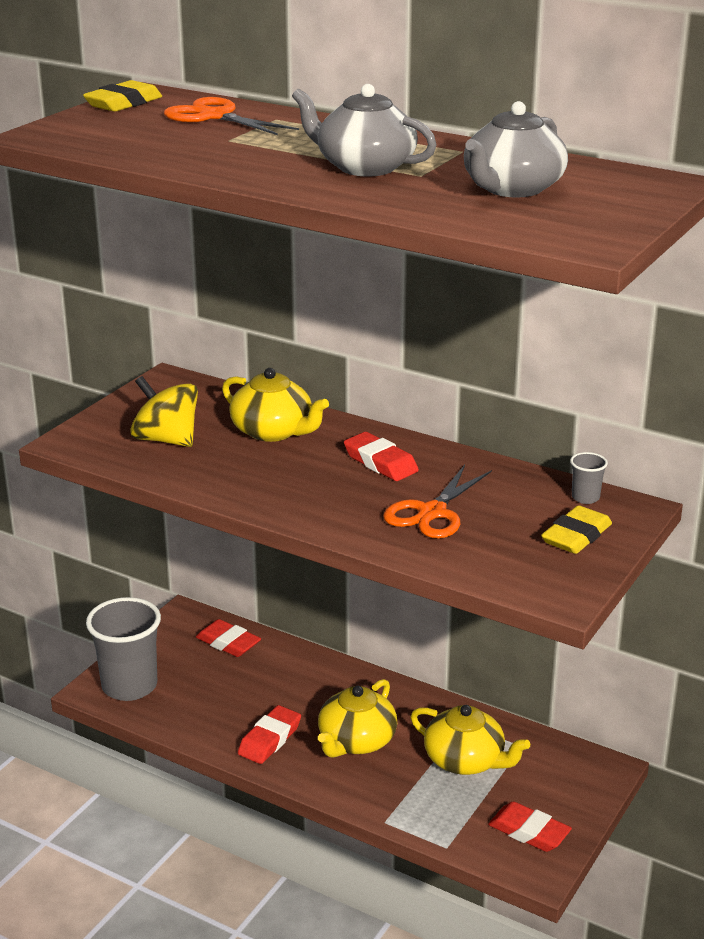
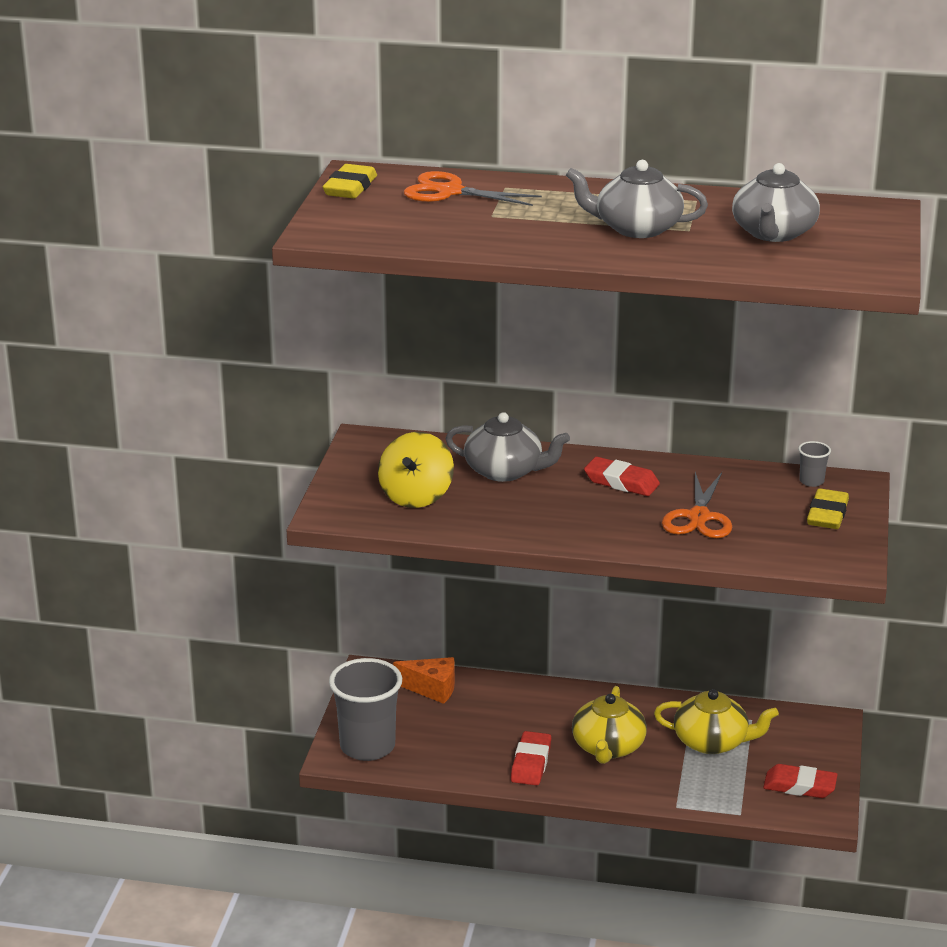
camera: 20 degrees left, 0 degrees up
(166, 440) = (416, 496): yellow spinning top -> yellow spinning top turned 90 degrees counterclockwise
(228, 643) = (432, 688): red eraser -> orange cheese
(273, 431) = (505, 471): yellow teapot -> grey teapot

